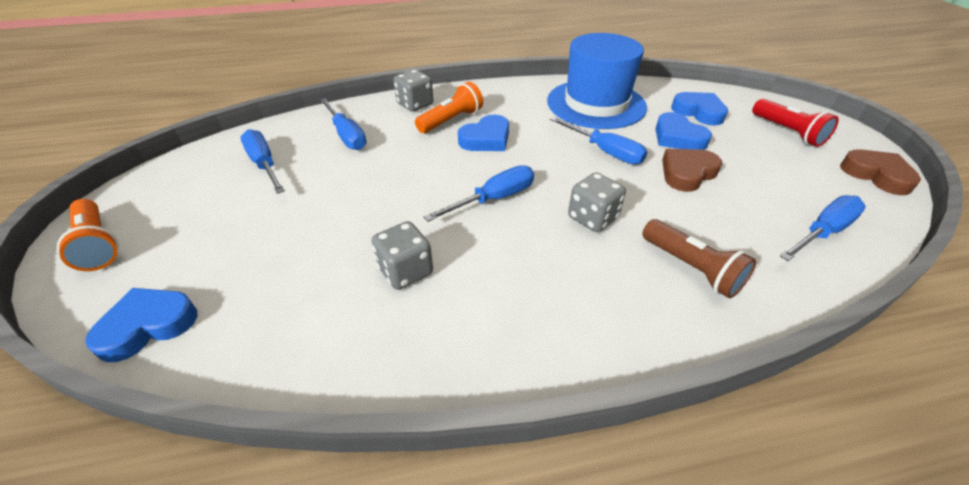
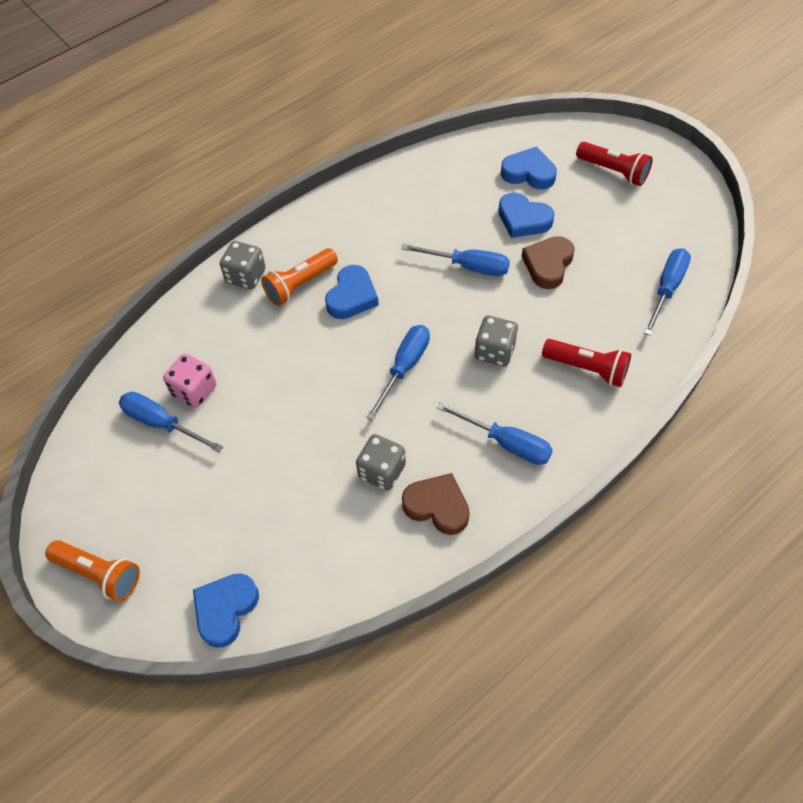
camera: 25 degrees left, 15 degrees up
(310, 153) = (194, 390): none -> pink dice
(346, 135) = (210, 351): blue screwdriver -> blue screwdriver (506, 443)
(451, 120) = (300, 284): orange flashlight -> orange flashlight turned 150 degrees counterclockwise
(596, 104) = (428, 199): blue hat -> none
(691, 268) = (587, 368): brown flashlight -> red flashlight
(876, 175) = (693, 202): brown heart -> brown heart (437, 506)

